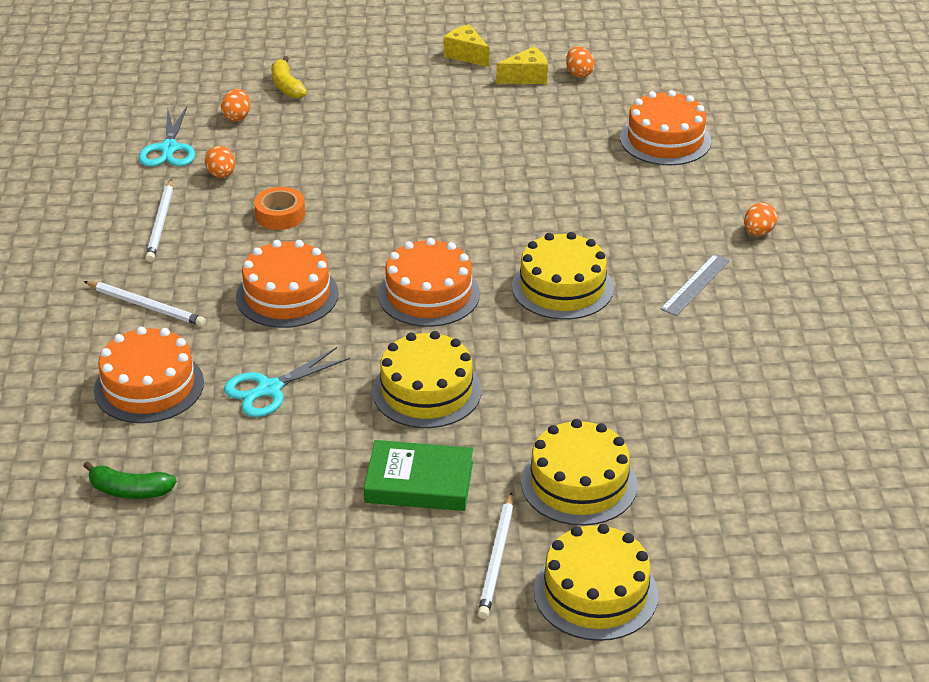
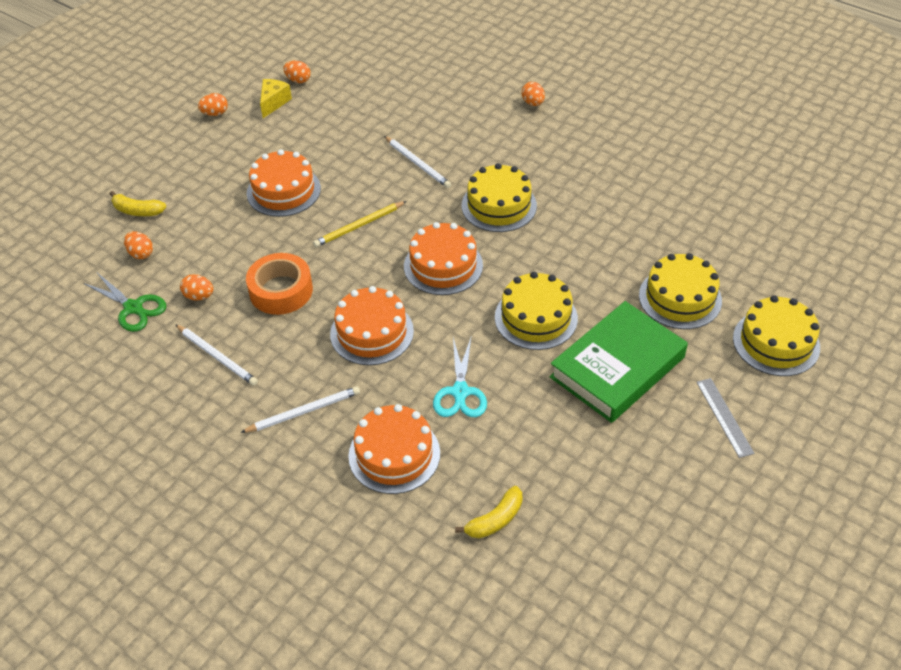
camera: 50 degrees left, 10 degrees up
(129, 490) = (495, 520): green banana -> yellow banana
(169, 149) = (133, 308): turquoise scissors -> green scissors
(280, 215) = (281, 290): orange tape -> orange tape, size x1.52
(419, 482) = (617, 367): green book -> green book, size x1.53
(420, 215) = (359, 226): none -> yellow pencil
(466, 55) = (215, 113): yellow cheese -> orange egg
(497, 558) = (714, 369): white pencil -> white pencil (417, 163)
(665, 140) = (407, 86): orange cake -> orange cake (283, 191)
(695, 284) = (553, 153): grey ruler -> grey ruler (724, 417)

